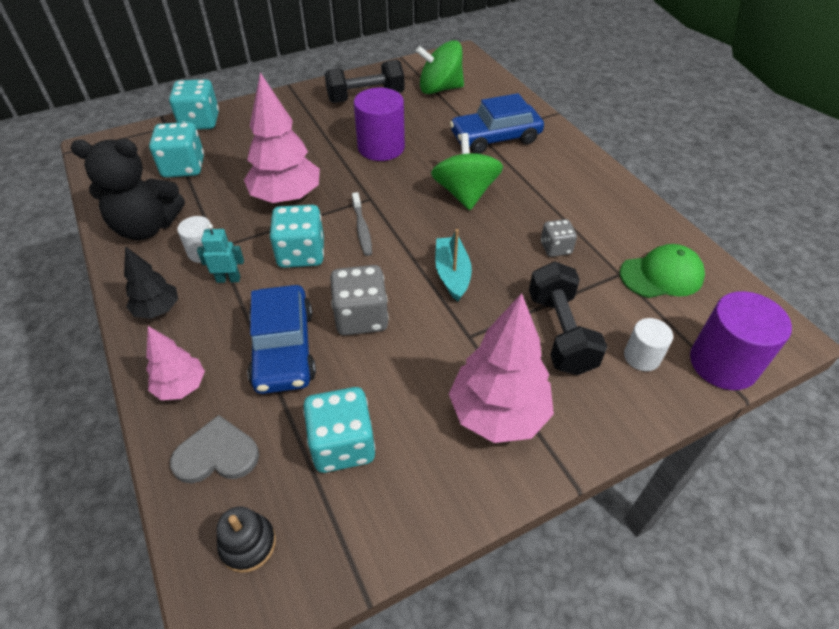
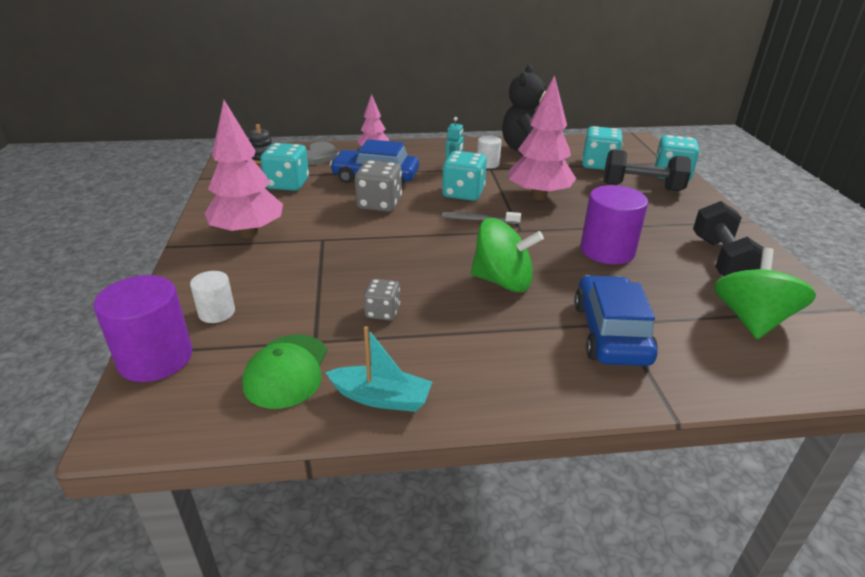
camera: 110 degrees right, 15 degrees down
(158, 310) = (440, 149): black tree -> none
(452, 274) = (393, 247): turquoise boat -> turquoise boat (381, 398)
(560, 333) = (283, 280): black dumbbell -> black dumbbell (642, 187)

